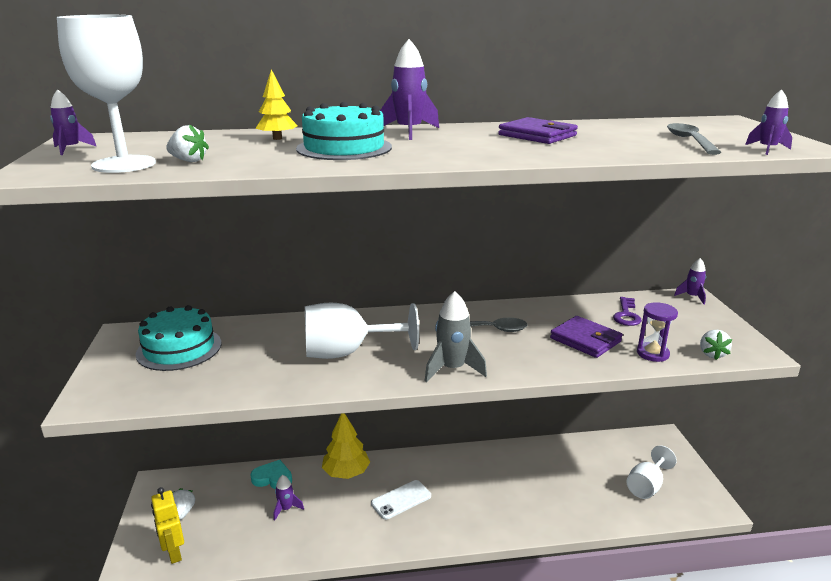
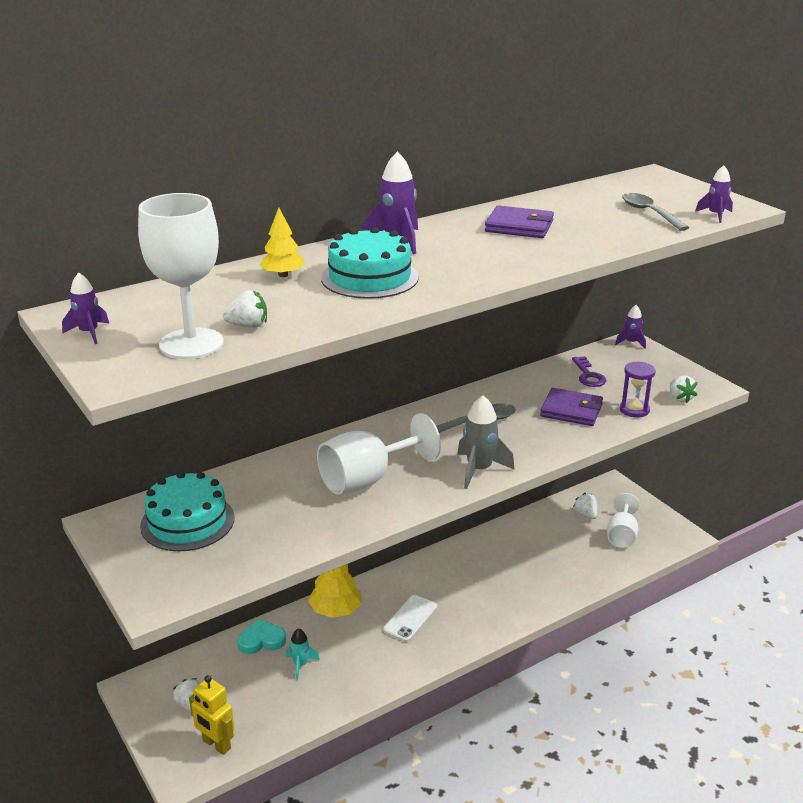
camera: 25 degrees left, 5 degrees up
(286, 509) = (300, 665): purple rocket -> turquoise rocket
(621, 456) = (586, 514): none -> white strawberry

